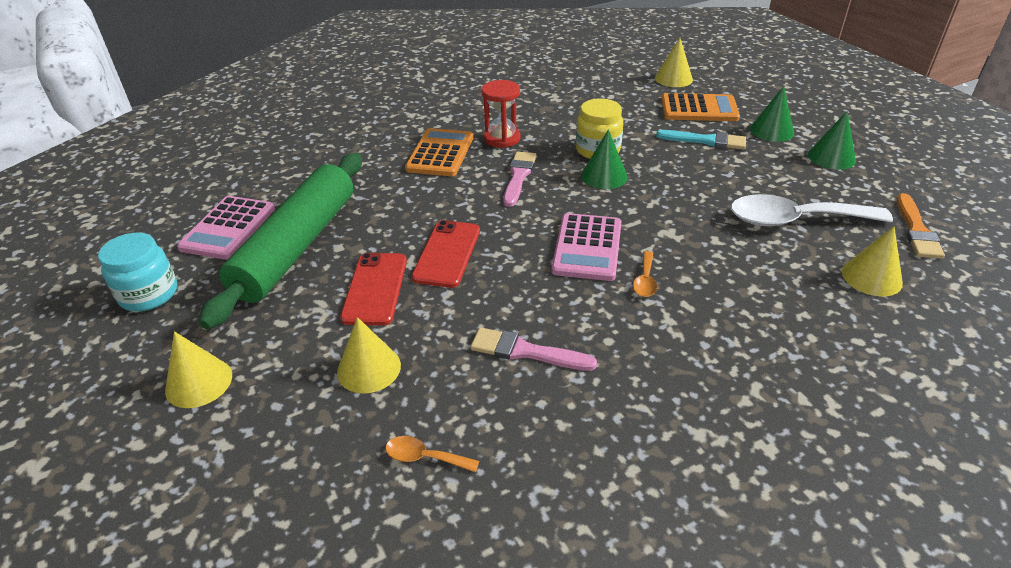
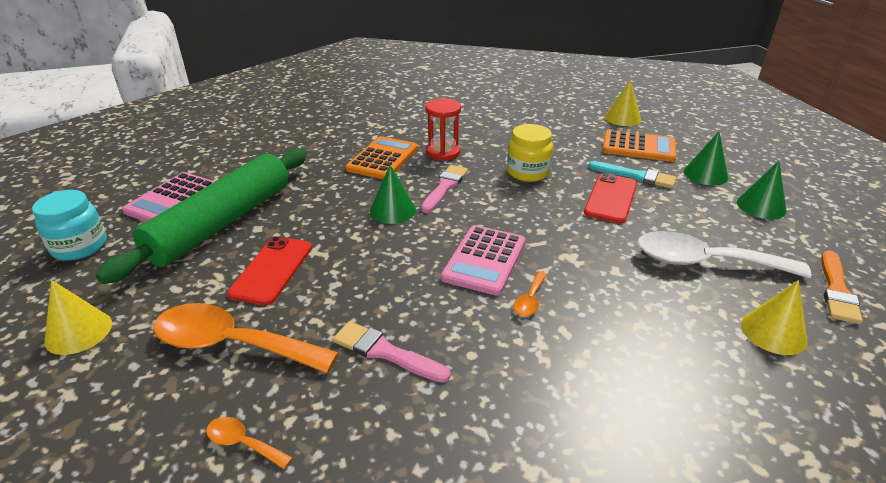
camera: 10 degrees right, 5 degrees down
(369, 368) = (232, 344): yellow cone -> orange spoon
(447, 254) = (350, 247): red phone -> red phone (611, 198)
(604, 176) = (525, 196): green cone -> green cone (392, 210)

